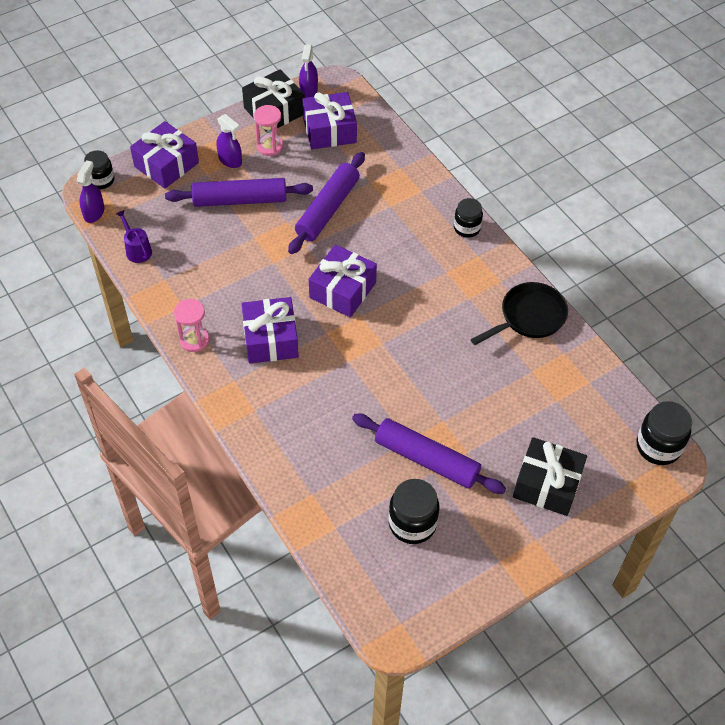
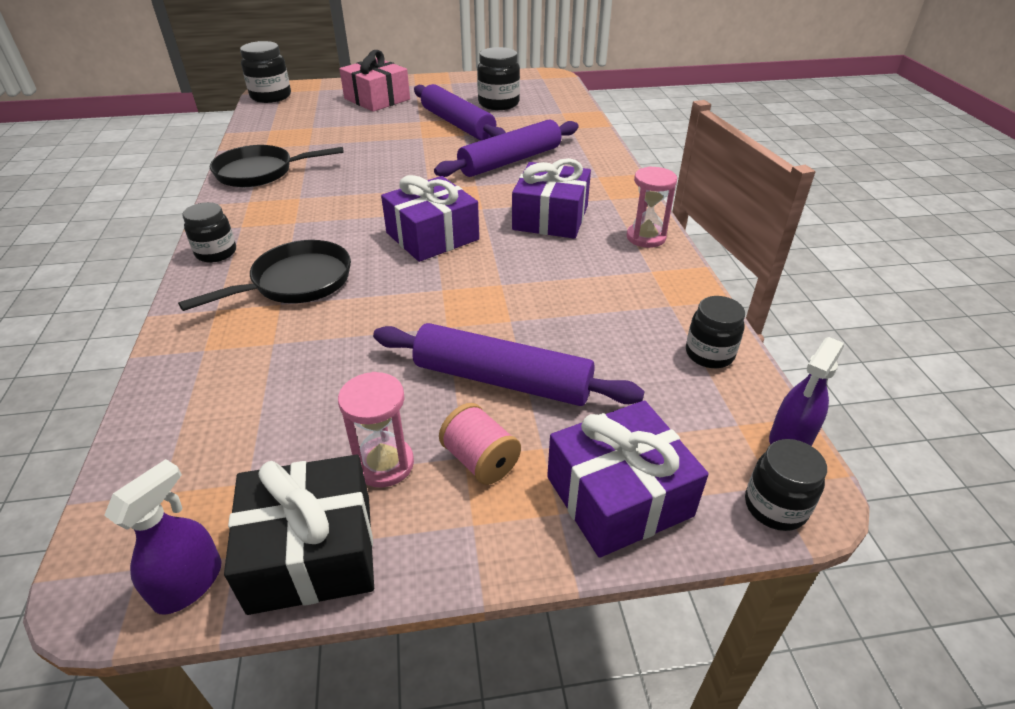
camera: 155 degrees left, 15 degrees down
(137, 250) = (709, 354): purple watering can -> black jar
(230, 160) = (480, 460): purple spray bottle -> pink spool
(328, 209) = (372, 325): purple rolling pin -> purple rolling pin (510, 161)
(329, 130) = (244, 458): purple gift -> none
(395, 223) = (296, 282): none -> black pan
(547, 484) = (377, 99): black gift -> pink gift

